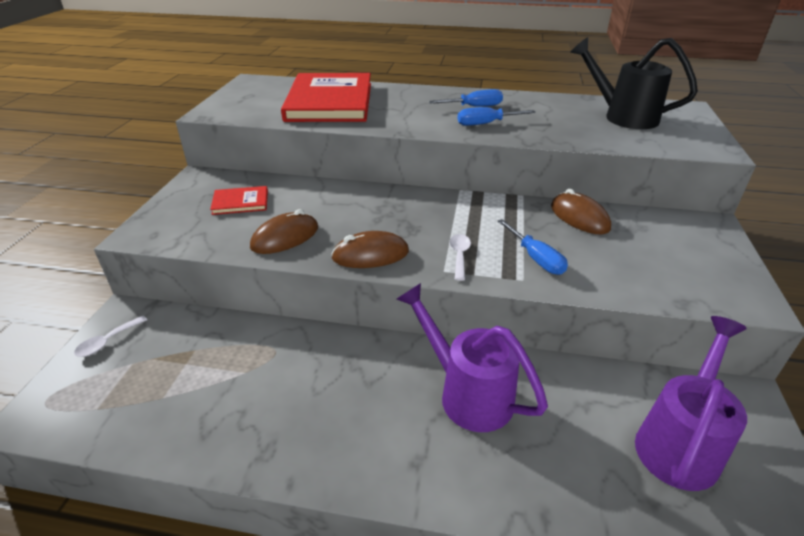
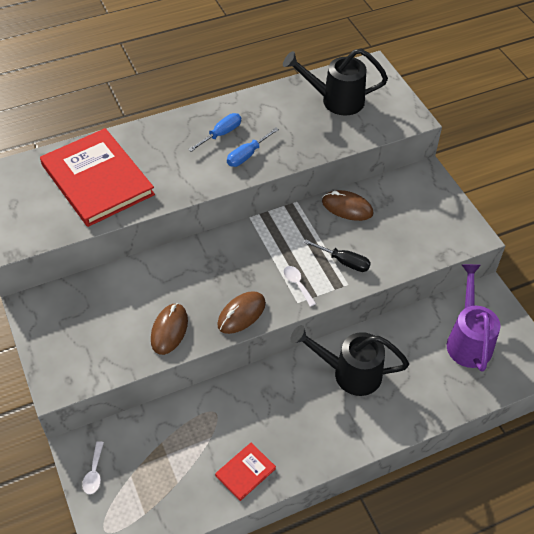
camera: 35 degrees left, 15 degrees up
(240, 202) = (98, 314): red book -> red book (245, 472)
(467, 393) = (349, 373): purple watering can -> black watering can
(535, 258) = (344, 262): blue screwdriver -> black screwdriver

